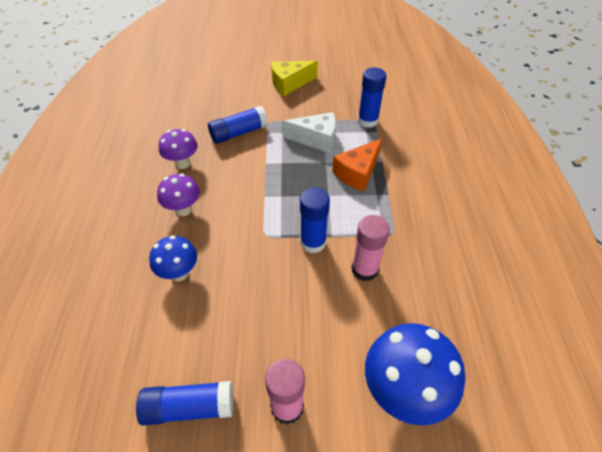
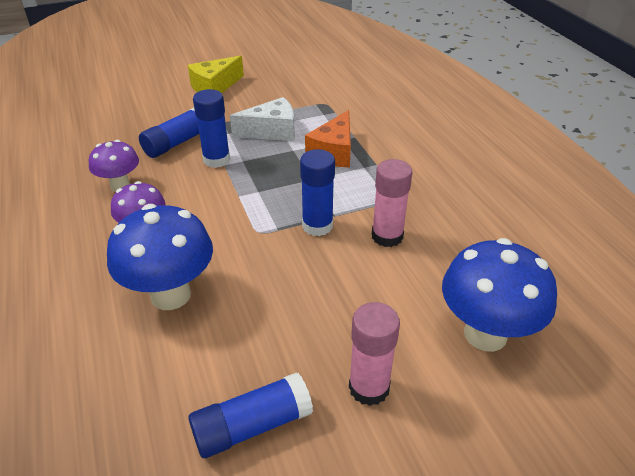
camera: 20 degrees left, 10 degrees down
(179, 273) = (171, 295): blue mushroom -> blue mushroom, size x1.68
(368, 121) = (320, 104): blue glue stick -> blue glue stick (216, 160)

